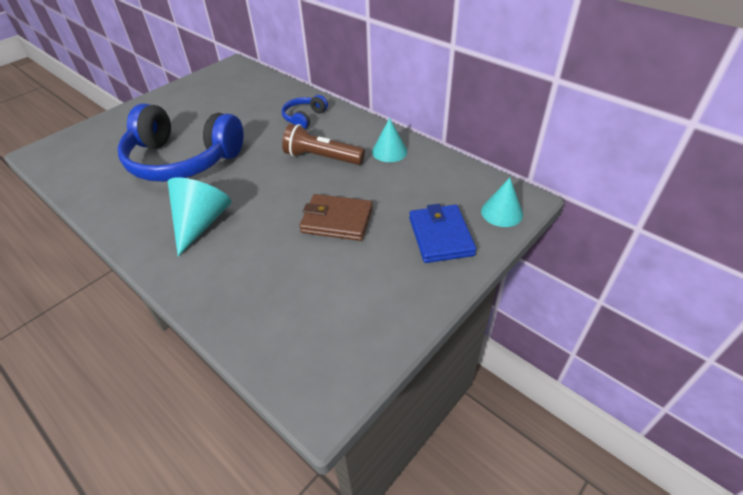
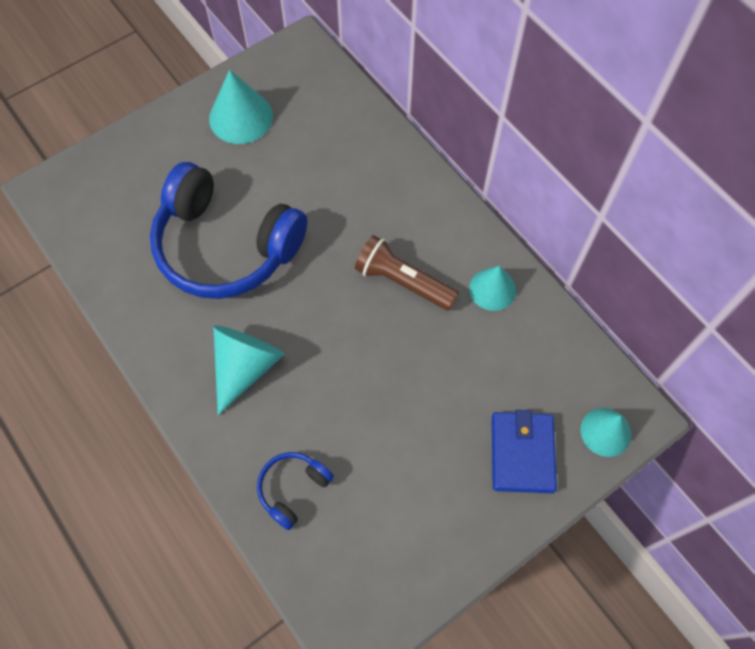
camera: 10 degrees right, 20 degrees up
(192, 99) = (241, 117): none -> turquoise cone
(304, 118) = (390, 194): blue headphones -> blue headphones (293, 489)
(337, 220) = (405, 399): brown wallet -> none

